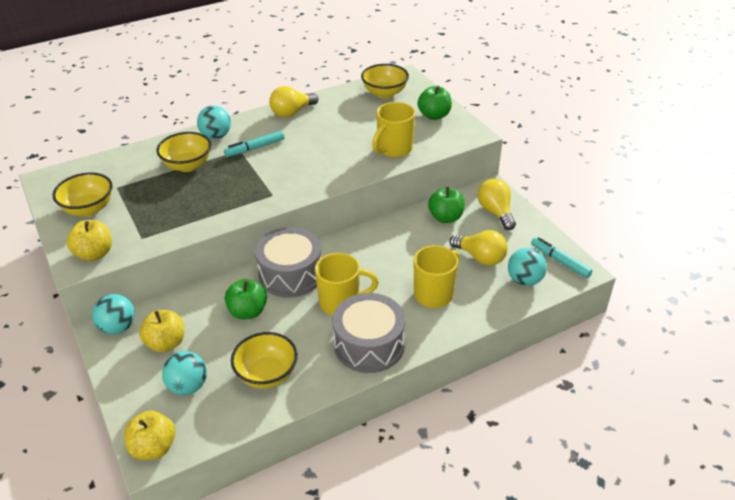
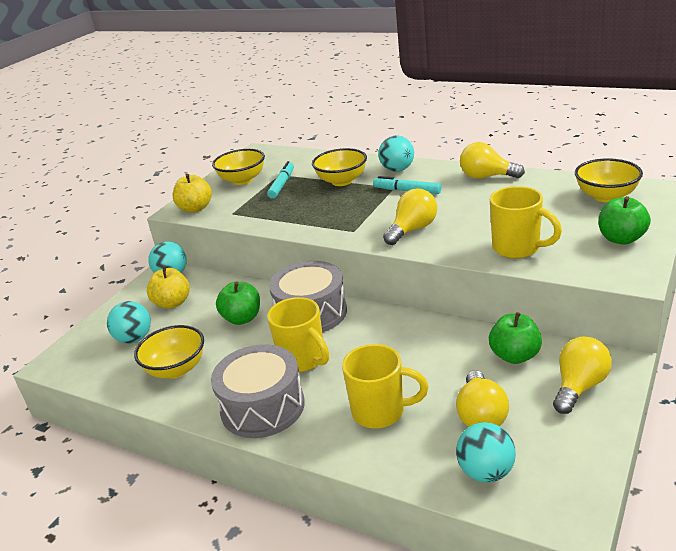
camera: 60 degrees right, 10 degrees down
(154, 447) = (62, 360): yellow apple -> none
(311, 172) = (412, 229): none -> yellow light bulb
(394, 149) = (518, 248): yellow mug -> yellow mug turned 150 degrees counterclockwise
(560, 261) = (563, 488): turquoise marker -> turquoise marker (282, 184)

